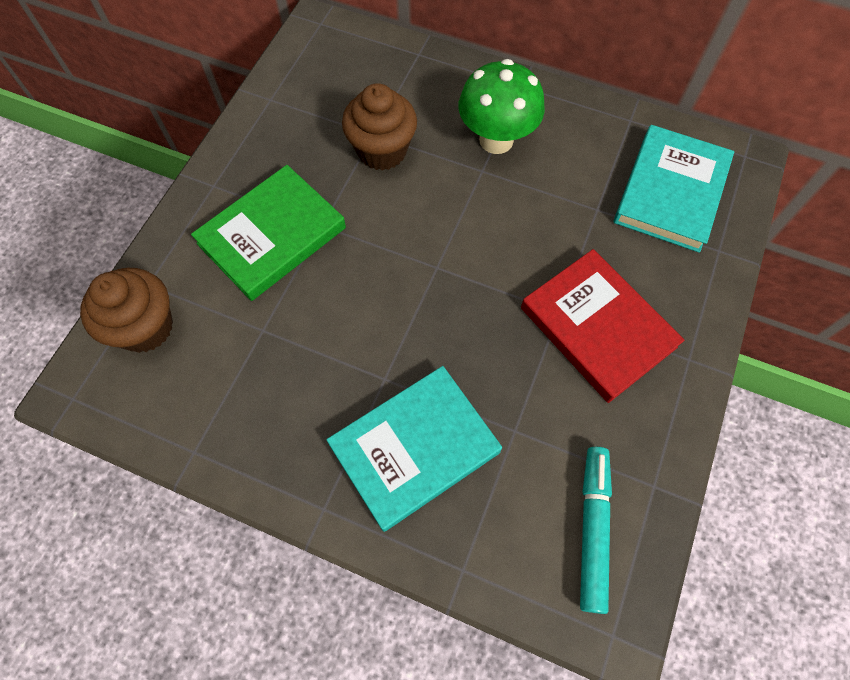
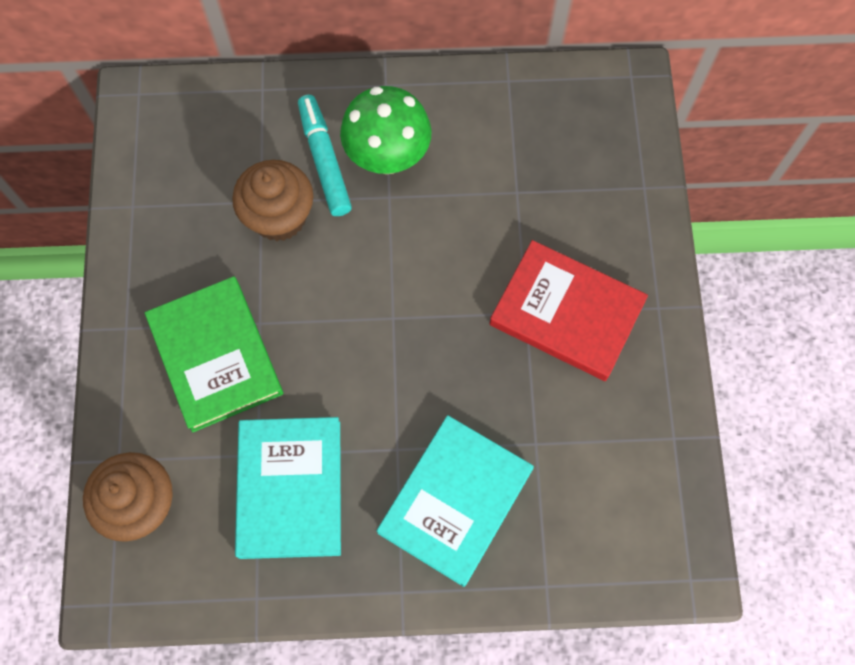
camera: 25 degrees left, 5 degrees up
(272, 236) = (215, 356): green book -> green book turned 45 degrees counterclockwise
(592, 529) = (638, 500): turquoise marker -> turquoise marker (324, 160)
(671, 192) = (577, 144): turquoise book -> turquoise book (290, 488)

